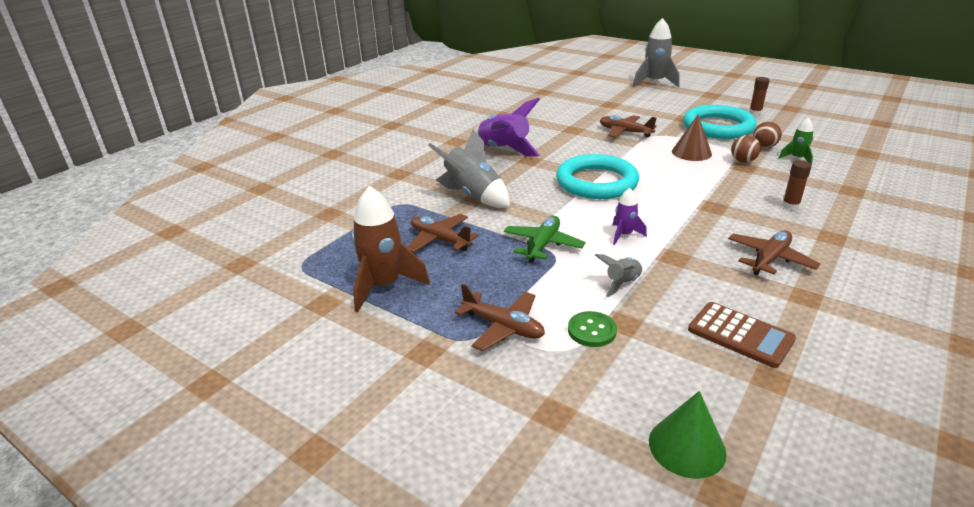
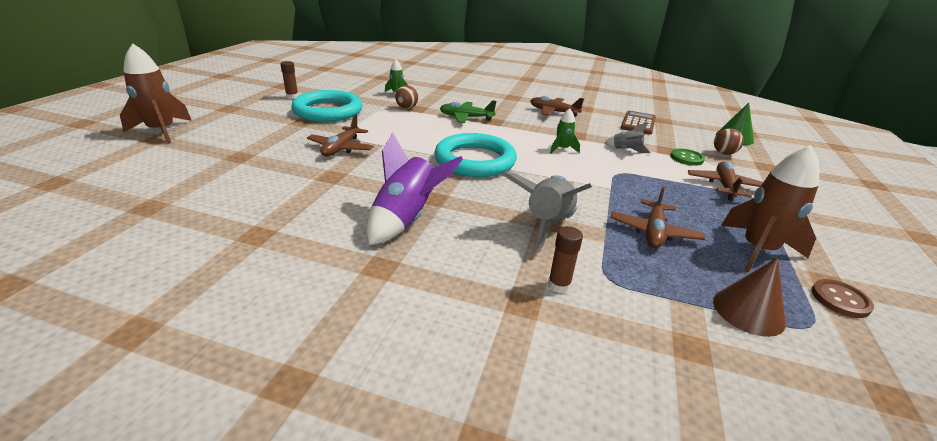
camera: 110 degrees left, 0 degrees up
(305, 296) = (840, 299): none -> brown button
(543, 245) = (608, 179): green plane -> green plane (466, 117)
(624, 235) = (562, 149): purple rocket -> green rocket
(654, 82) = (162, 131): grey rocket -> brown rocket
(691, 152) = (392, 123): brown cone -> brown cone (748, 311)
(764, 146) = (374, 100): brown ball -> brown ball (723, 153)
(790, 206) = (478, 102): brown glue stick -> brown glue stick (559, 285)

